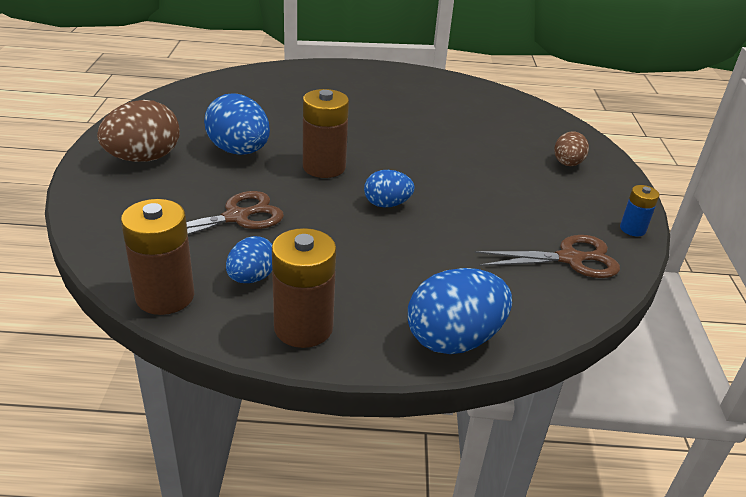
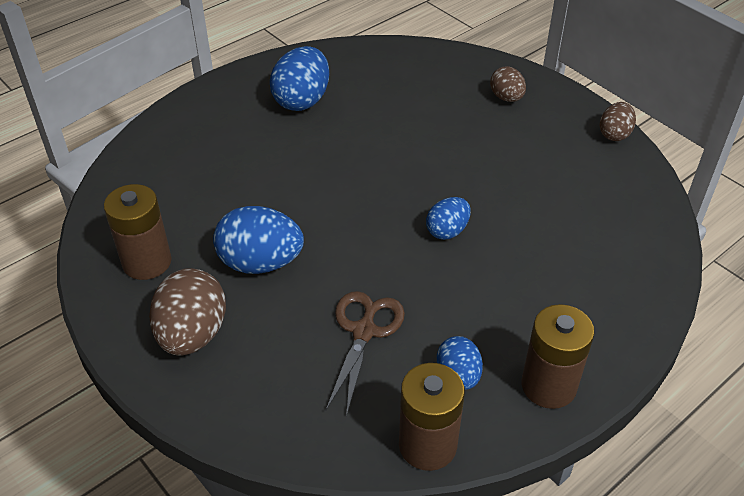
camera: 40 degrees left, 10 degrees up
(324, 167) = (352, 228): brown battery -> brown battery (147, 262)
(454, 339) = (638, 315): blue egg -> blue egg (302, 100)
(570, 259) = (613, 191): brown scissors -> none
(632, 229) = (614, 134): blue battery -> brown egg

